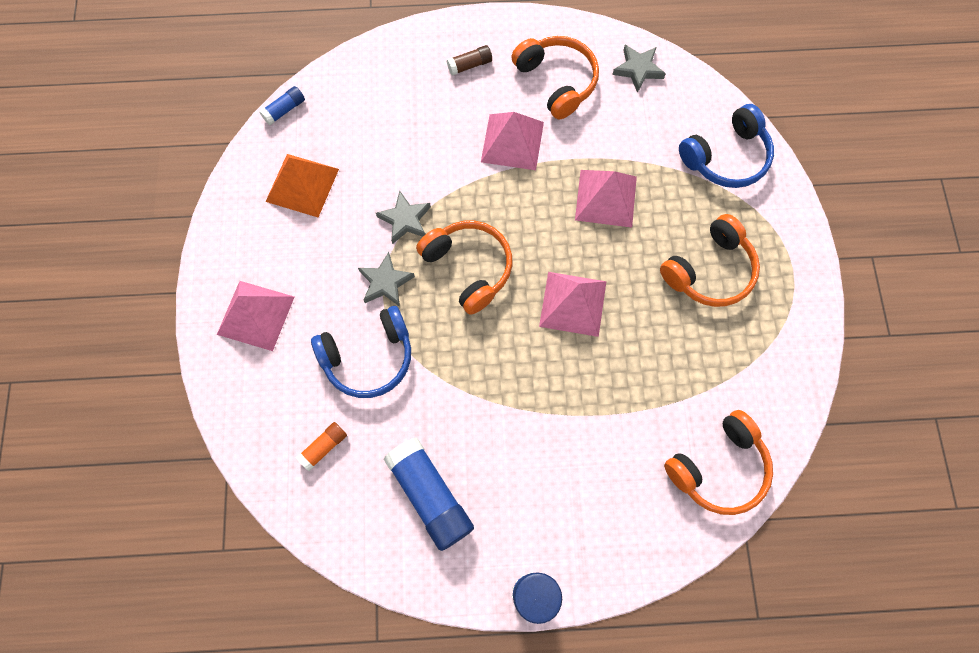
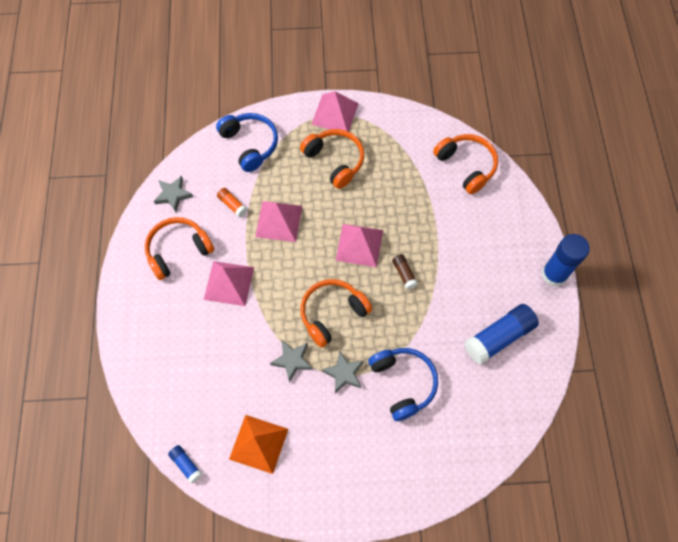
camera: 90 degrees left, 5 degrees down
(256, 315) = (372, 472): pink pyramid -> pink pyramid (335, 113)
(324, 447) = (471, 412): orange glue stick -> orange glue stick (232, 205)
(469, 65) = (157, 314): brown glue stick -> brown glue stick (404, 274)

